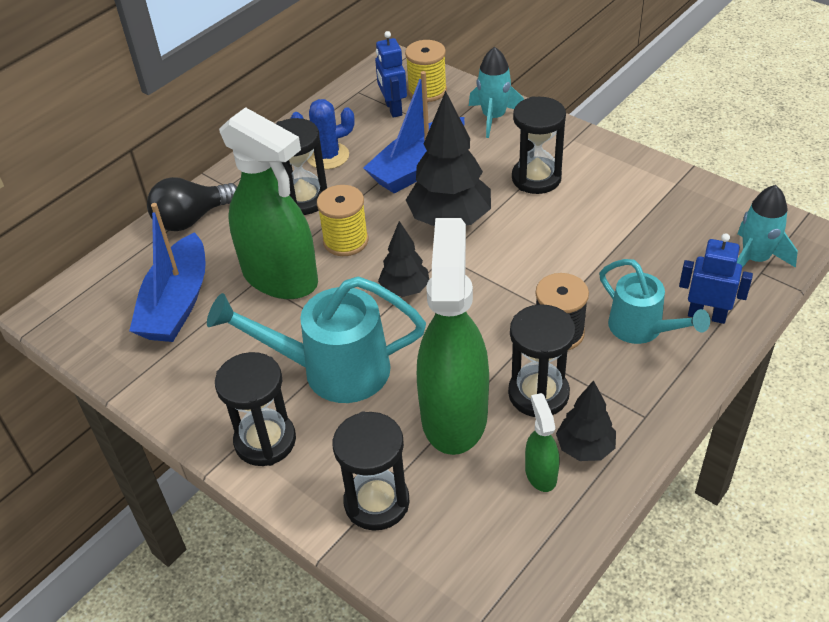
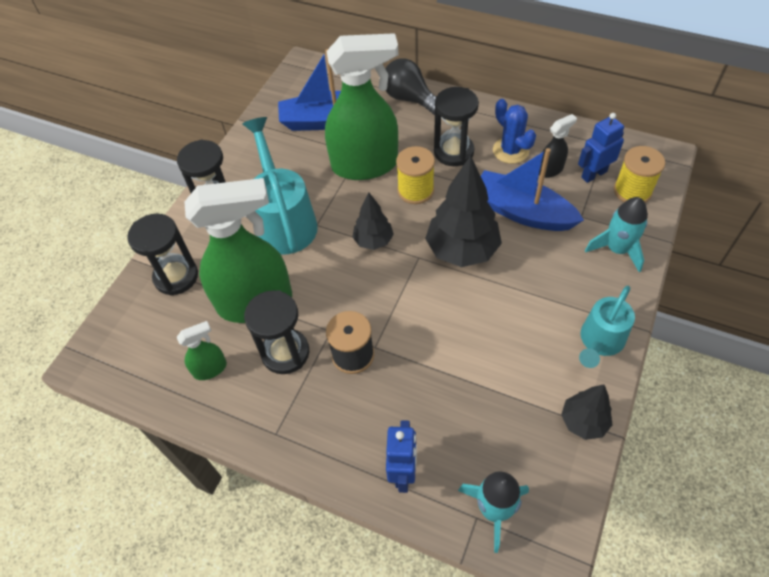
camera: 75 degrees right, 10 degrees up
(280, 277) = (365, 165): green spray bottle -> green spray bottle turned 120 degrees counterclockwise
(371, 135) = (550, 170): none -> black spray bottle
(536, 178) = (542, 301): black hourglass -> none
(585, 448) = (237, 394): black tree -> black tree (583, 422)
(642, 329) = (372, 418): turquoise watering can -> turquoise watering can (600, 342)

